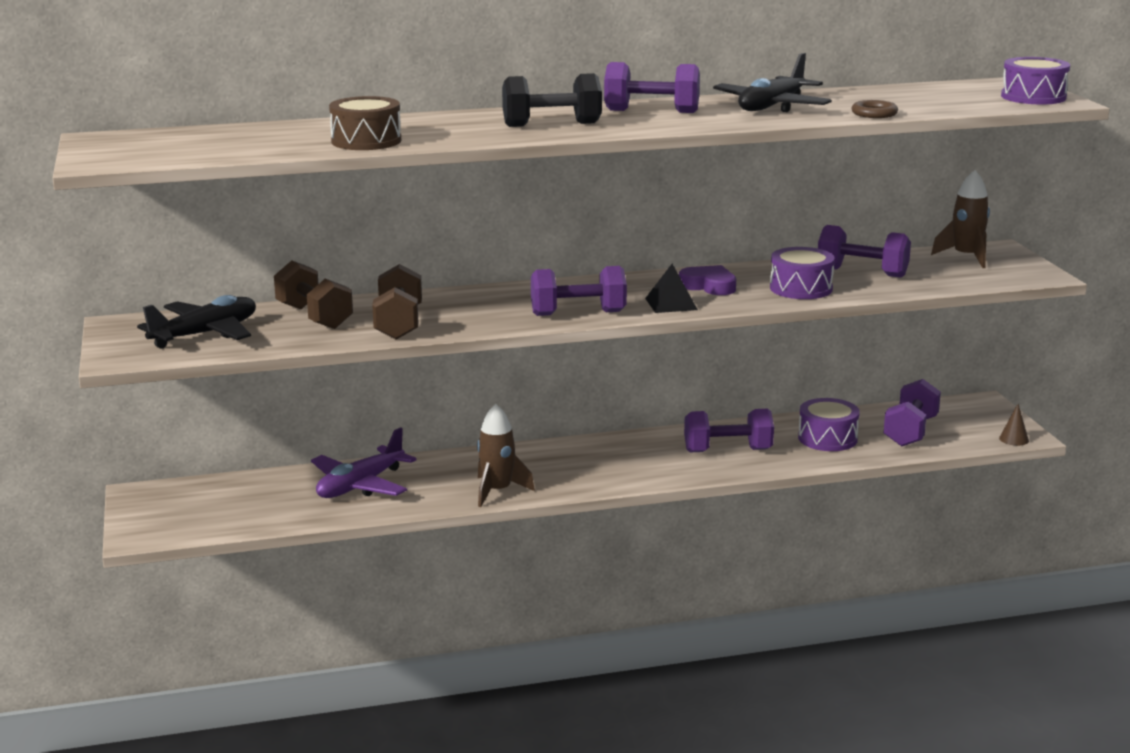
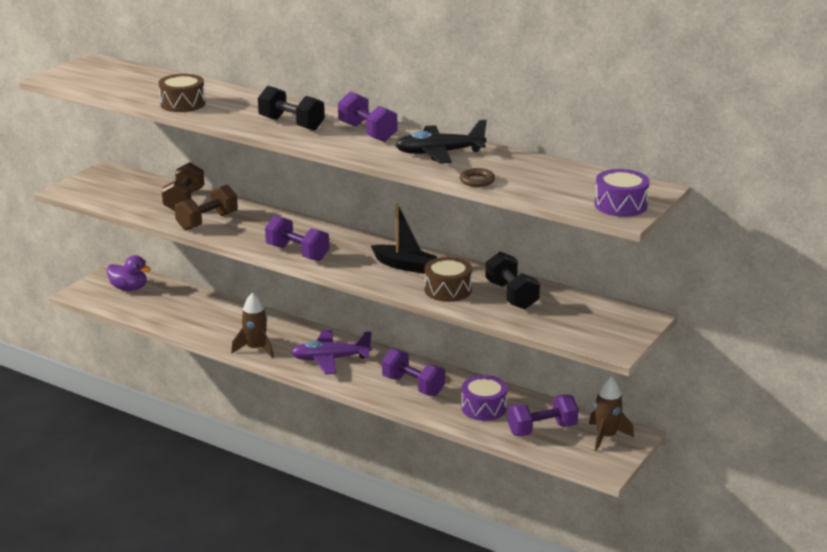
camera: 45 degrees right, 5 degrees up
(200, 503) = (129, 288): none -> purple duck
(205, 334) = (123, 191): black plane -> none
(360, 485) = (206, 313): purple plane -> purple plane (330, 359)
(671, 304) = (355, 268): black pyramid -> none
(709, 286) = (404, 265): purple heart -> black boat
(801, 288) = (448, 290): purple drum -> brown drum
(862, 272) = (511, 295): purple dumbbell -> black dumbbell
(966, 257) = (605, 314): brown rocket -> brown rocket (606, 437)
(1013, 439) = (594, 468): brown cone -> none

